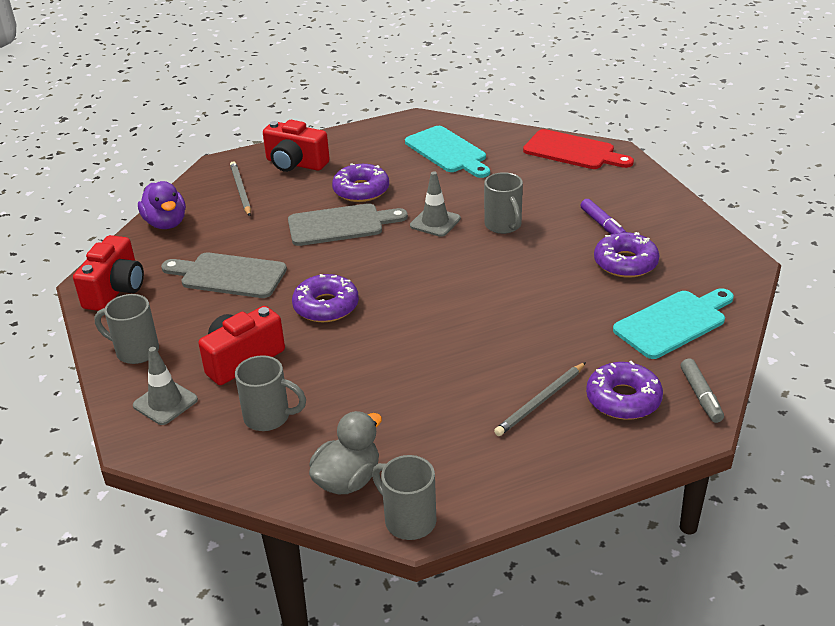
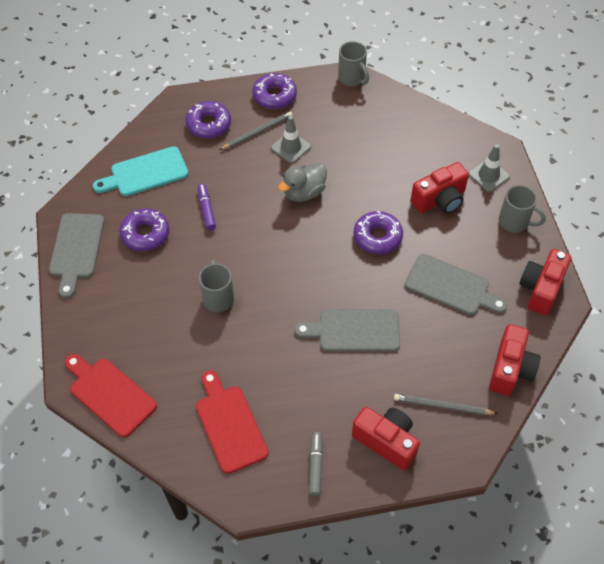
camera: 170 degrees left, 20 degrees up
(166, 223) = (510, 369): purple duck -> red camera
(240, 190) = (442, 406): grey pencil -> grey pencil turned 105 degrees clockwise
(269, 417) = (422, 152): grey mug -> none
(348, 480) = (380, 105): grey duck -> grey duck (304, 193)
(361, 190) = (328, 378): purple donut -> purple donut (274, 96)
(435, 222) = (273, 315): grey traffic cone -> grey traffic cone (291, 147)
(447, 152) = (229, 425): turquoise cutting board -> red cutting board
(602, 224) = (139, 281): purple marker -> purple marker (206, 210)
(697, 238) = (76, 249): none -> grey cutting board
(701, 396) = (163, 118): grey marker -> grey marker (315, 466)

